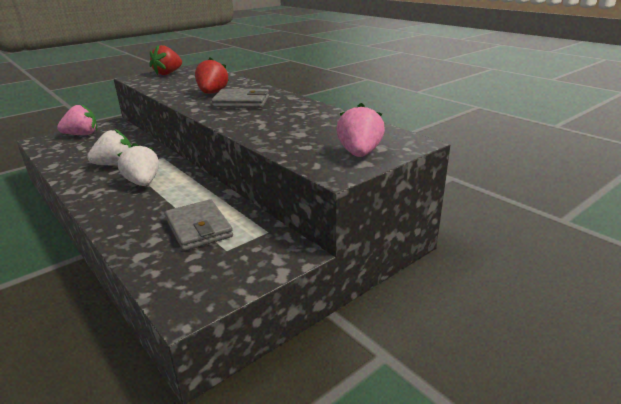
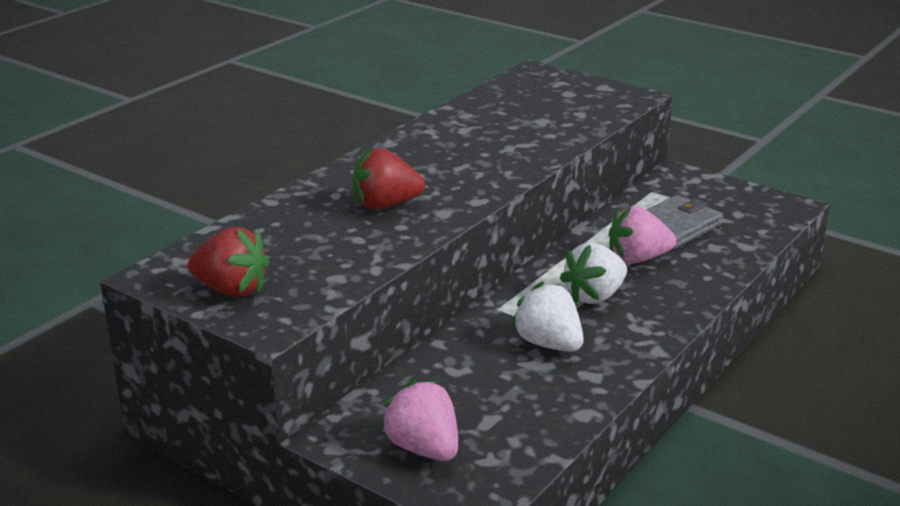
camera: 105 degrees left, 0 degrees up
(241, 102) = (429, 173): grey wallet -> none
(359, 153) = (583, 89): pink strawberry -> pink strawberry (637, 259)

